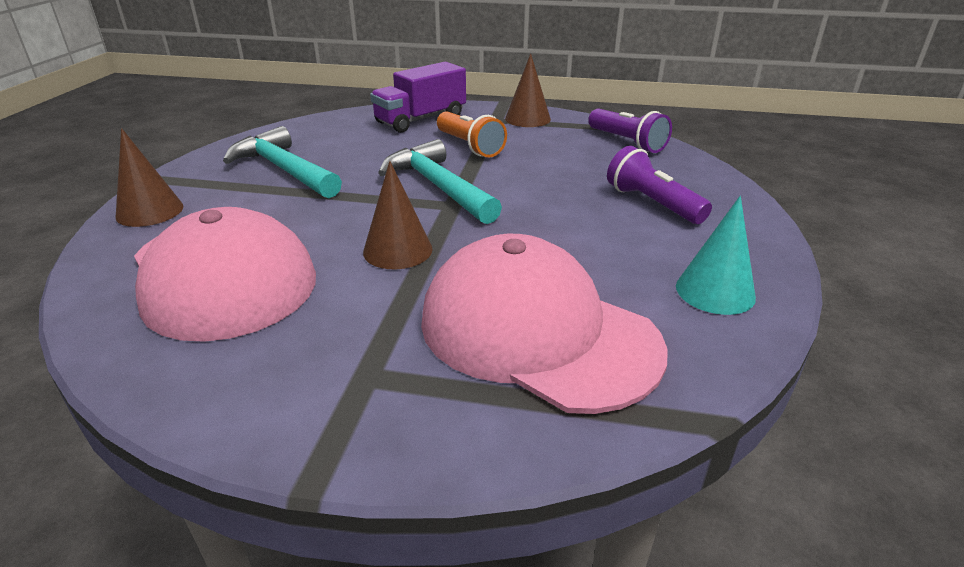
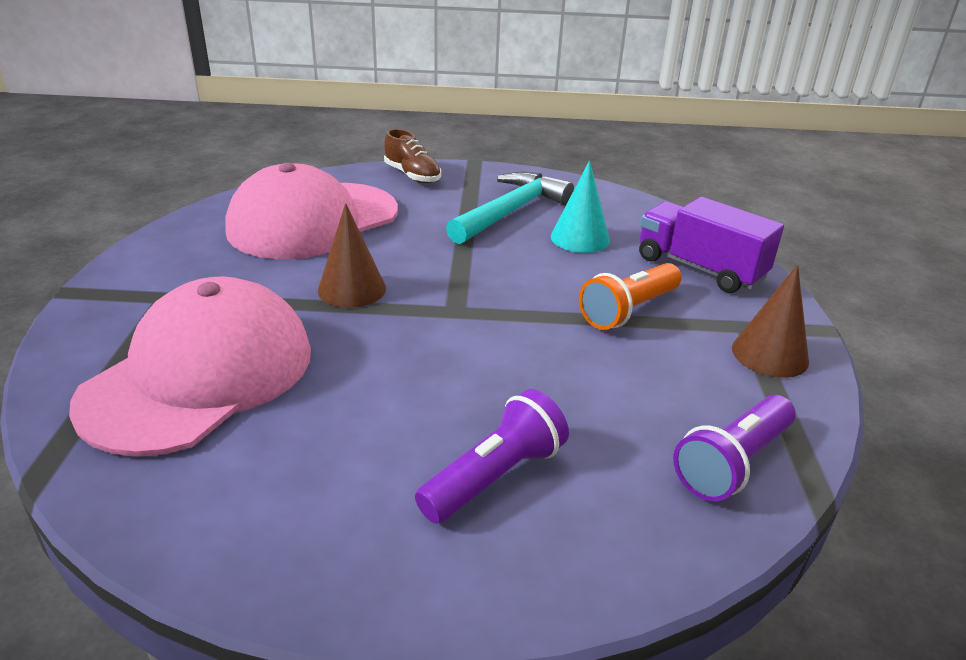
camera: 80 degrees right, 0 degrees up
(150, 211) = (412, 175): brown cone -> brown shoe
(438, 187) = (498, 298): turquoise hammer -> none
(715, 291) = (252, 516): turquoise cone -> turquoise cone (580, 238)

